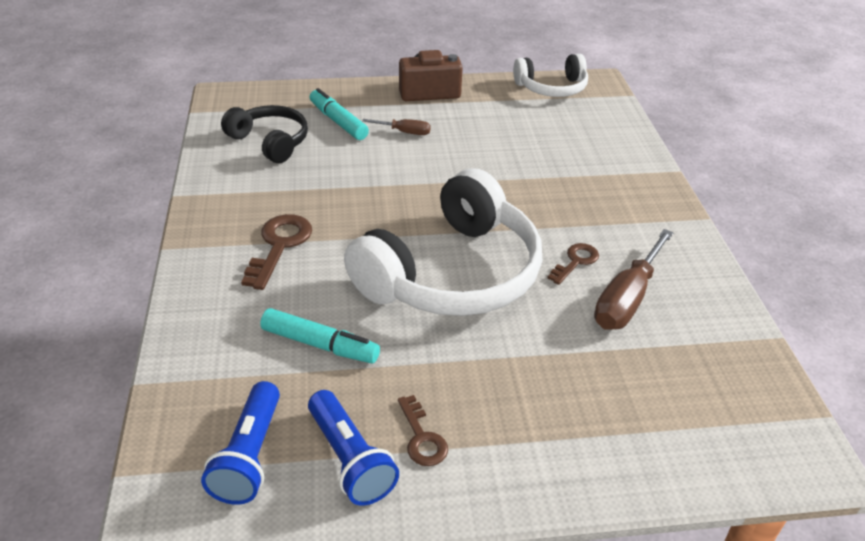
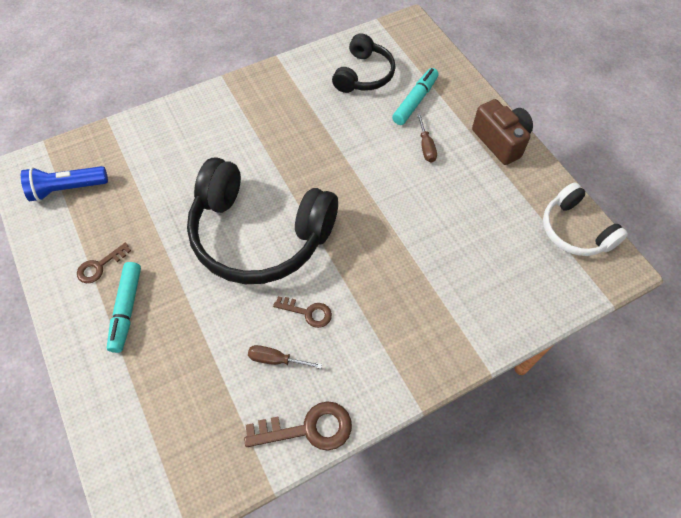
camera: 70 degrees right, 20 degrees up
(279, 246) = (248, 129): brown key -> brown key (308, 429)
(320, 344) = (162, 186): turquoise marker -> turquoise marker (127, 309)
(350, 459) = (75, 236): blue flashlight -> none
(452, 273) = (259, 234): white headphones -> black headphones
(627, 299) = (276, 359): brown screwdriver -> brown screwdriver, size x0.53

